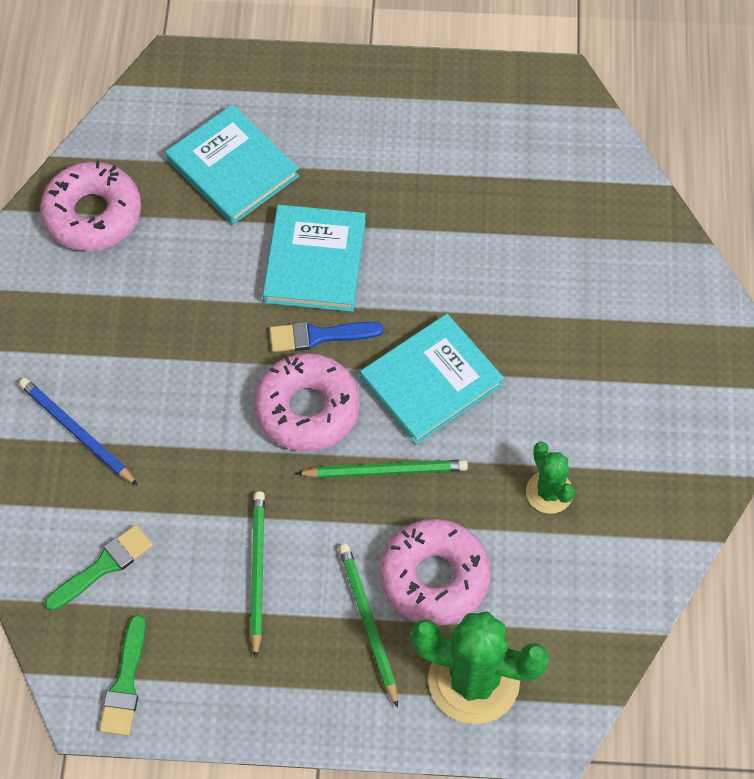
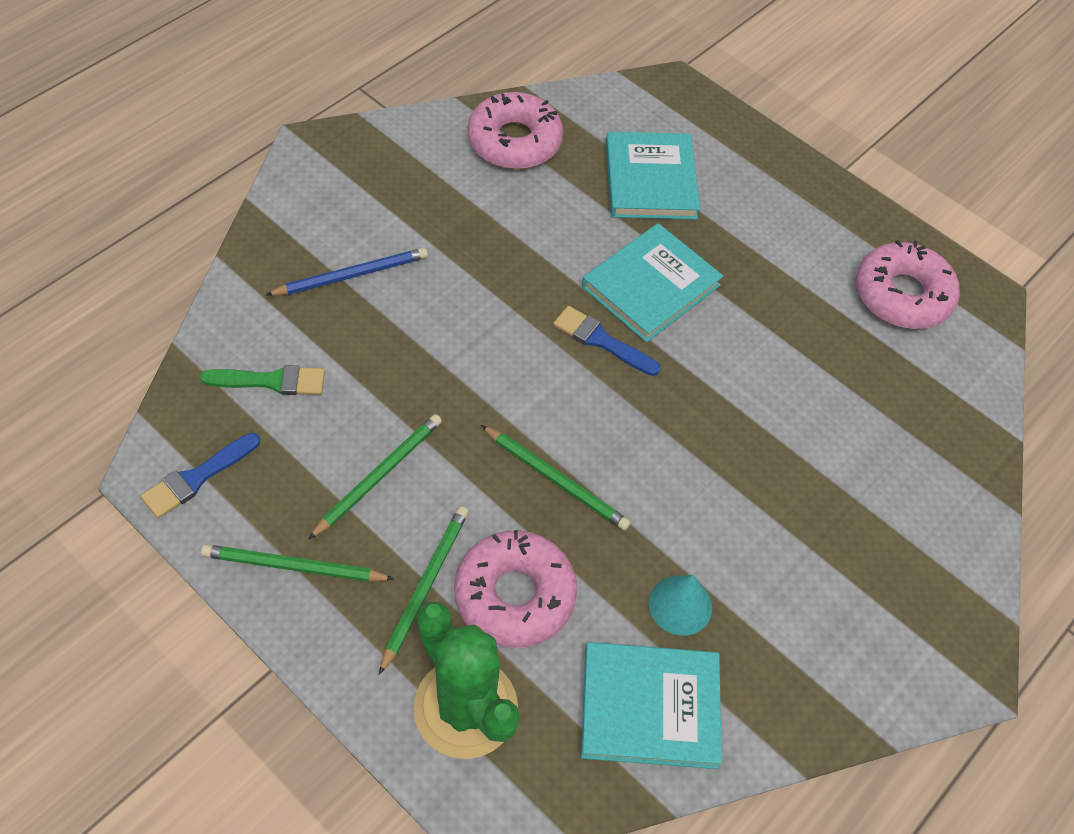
camera: 35 degrees right, 5 degrees down
(77, 433) = (351, 275): blue pencil -> blue pencil turned 75 degrees clockwise
(125, 683) = (197, 478): green brush -> blue brush
(263, 686) = (294, 567): none -> green pencil
(307, 409) = (539, 386): pink donut -> pink donut (902, 295)
(431, 381) = (660, 440): turquoise book -> turquoise book (650, 707)
(549, 492) = (680, 605): green cactus -> turquoise cone

